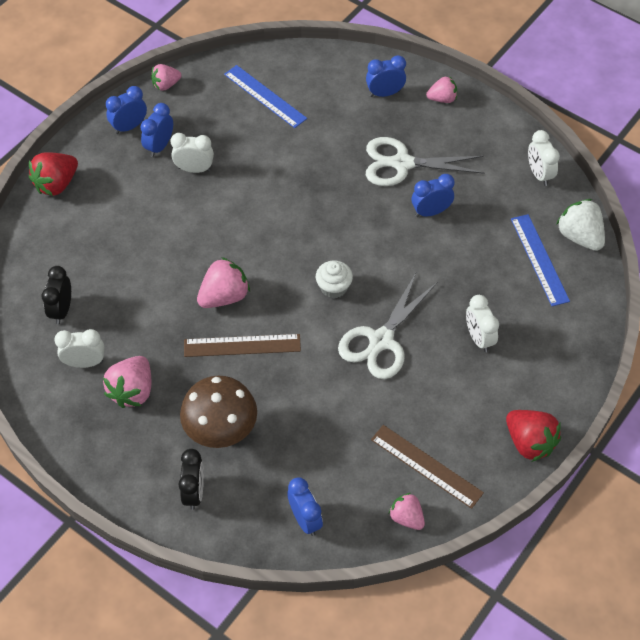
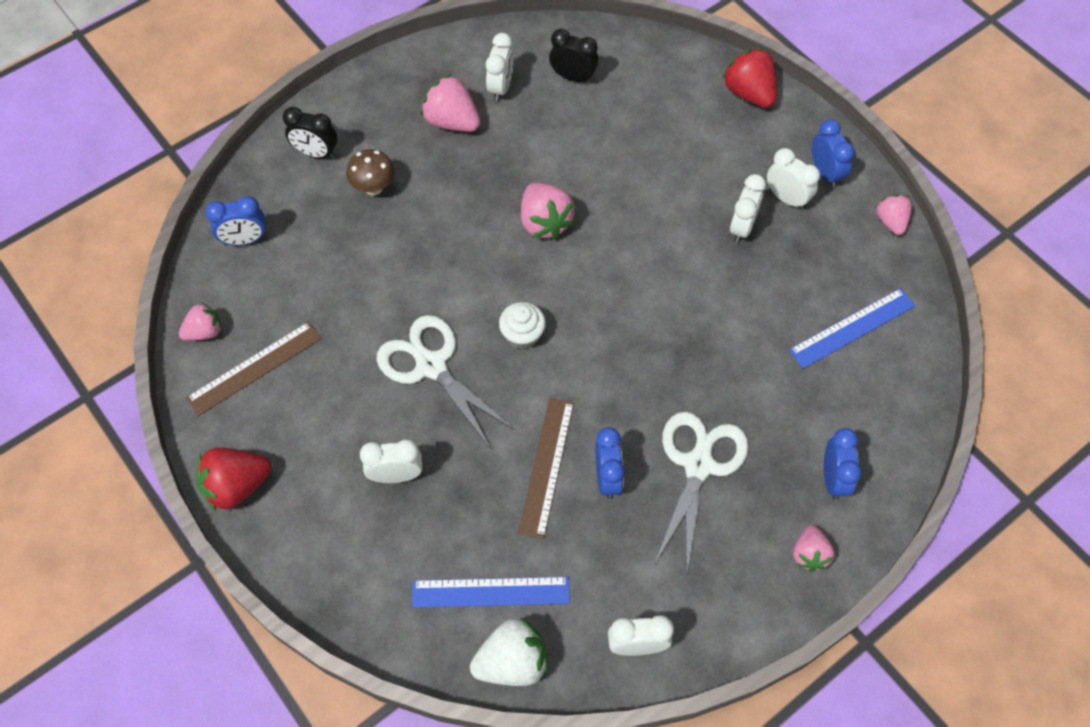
camera: 105 degrees right, 5 degrees up
(159, 146) = (786, 198): blue clock -> white clock
(221, 432) = (374, 188): brown mushroom -> brown mushroom, size x0.58
(242, 345) = (474, 227): brown ruler -> brown ruler (547, 466)

